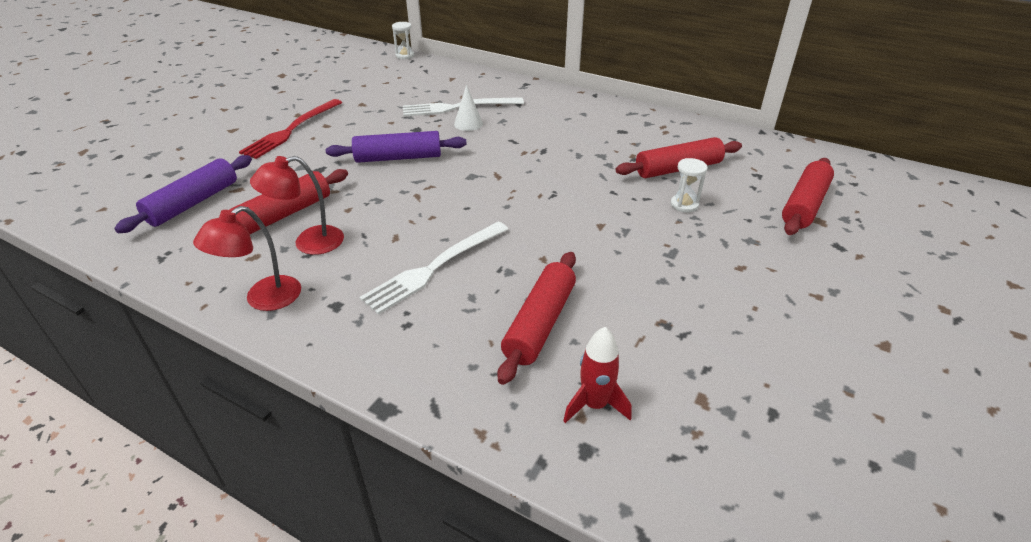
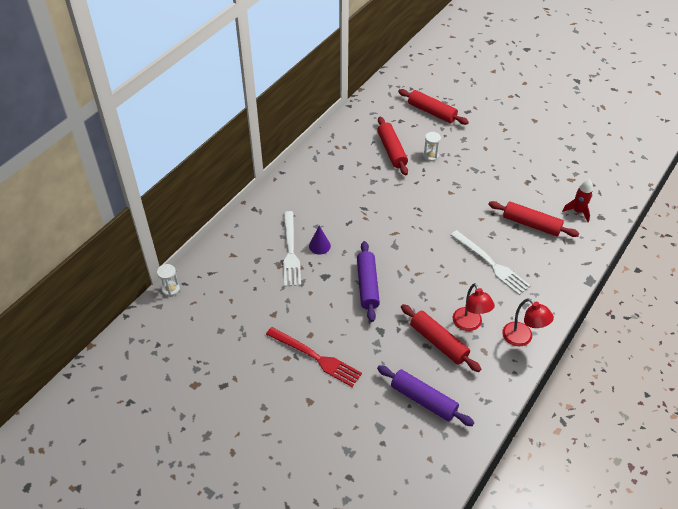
camera: 85 degrees left, 10 degrees up
(468, 124) = (319, 246): white cone -> purple cone

